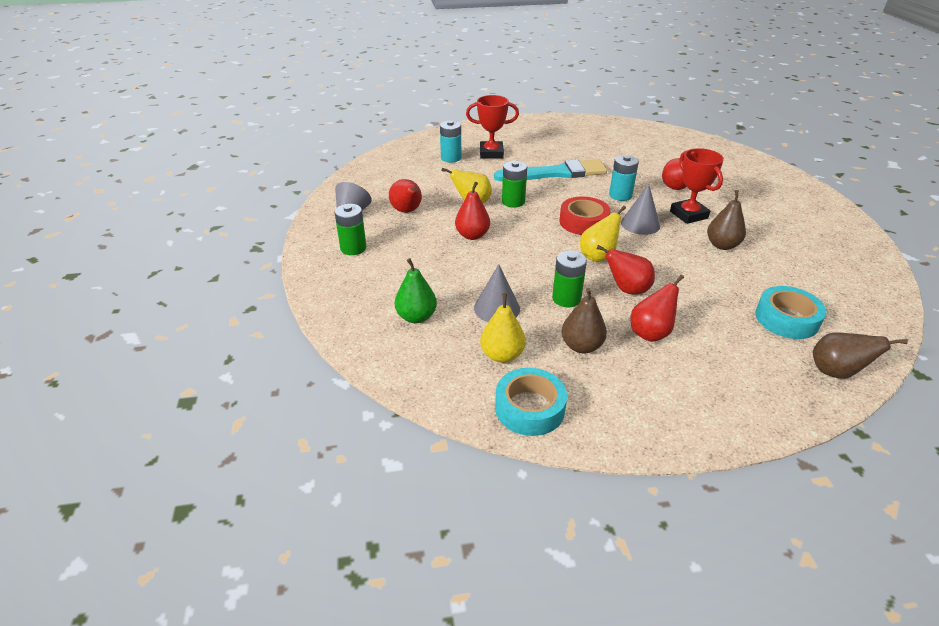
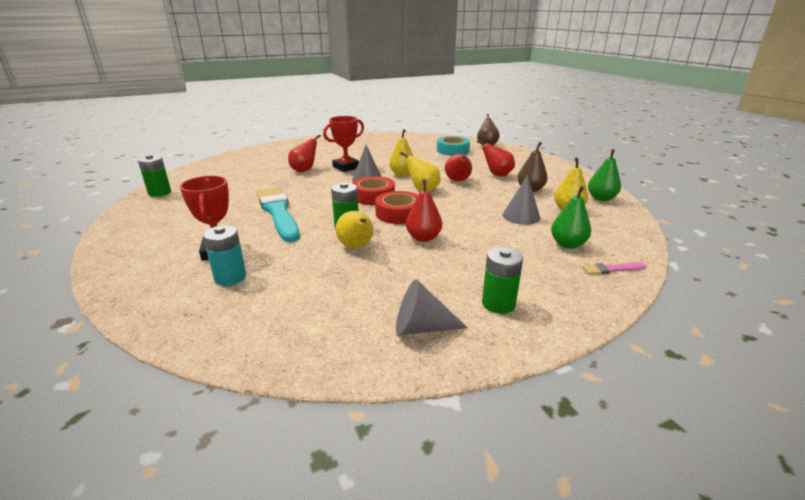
camera: 105 degrees left, 10 degrees down
(357, 325) = (611, 269): none -> pink brush
(407, 211) = (392, 283): red pear -> none
(529, 408) = (601, 198): turquoise tape -> green pear
(532, 231) = (398, 213): none -> red tape
(566, 298) = (485, 196): green battery -> green battery (159, 192)
(620, 195) = (321, 186): turquoise battery -> none
(660, 251) = (402, 174): none -> yellow pear
(722, 245) = (384, 160): brown pear -> none

